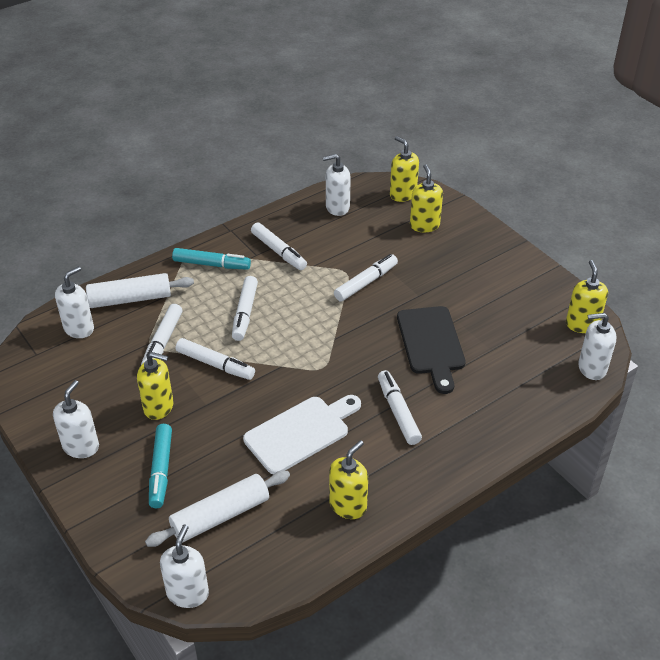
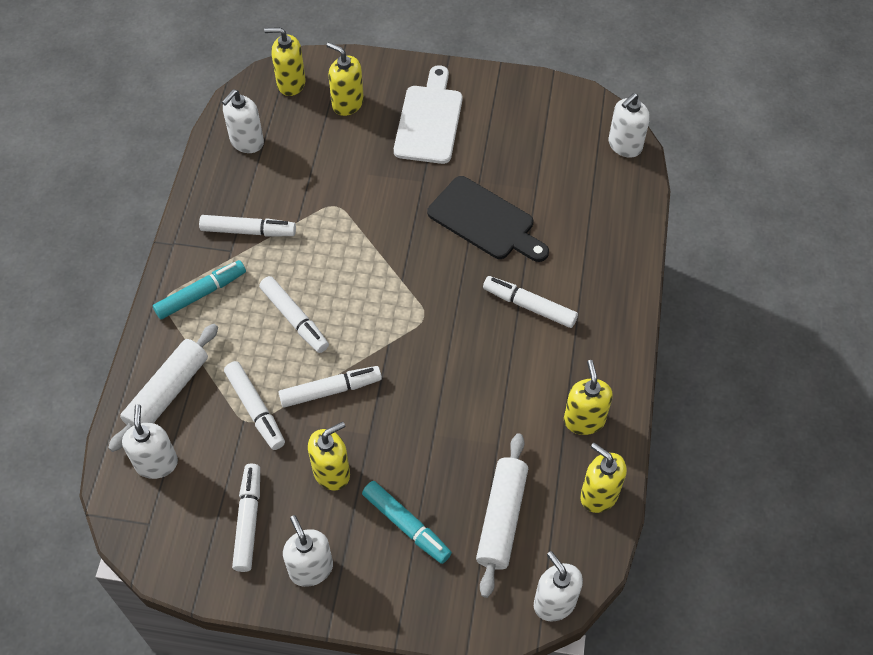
camera: 45 degrees left, 15 degrees up
(300, 432) = (477, 390): white cutting board -> white cutting board (429, 120)
(366, 283) = (364, 203): white marker -> white marker (248, 520)
(582, 324) = (577, 109): yellow soap dispenser -> yellow soap dispenser (599, 495)

